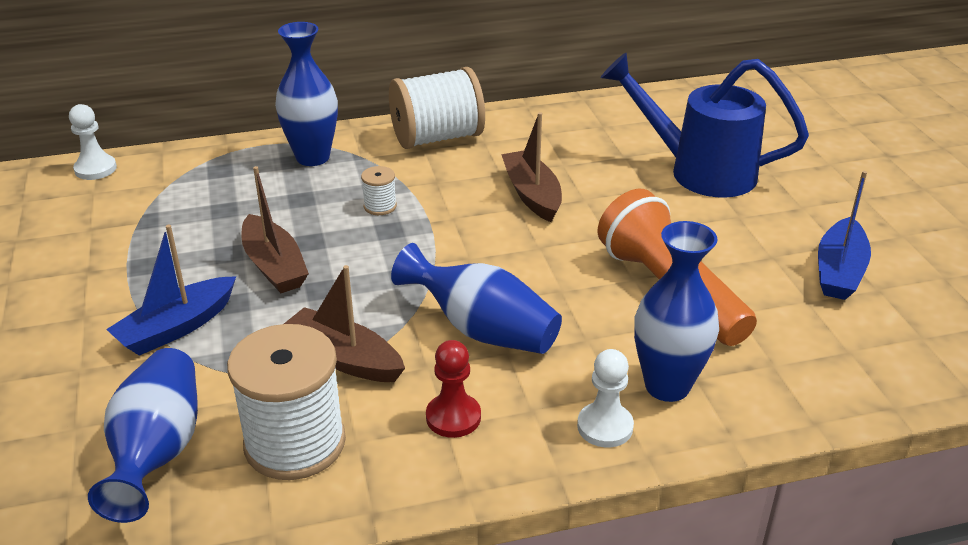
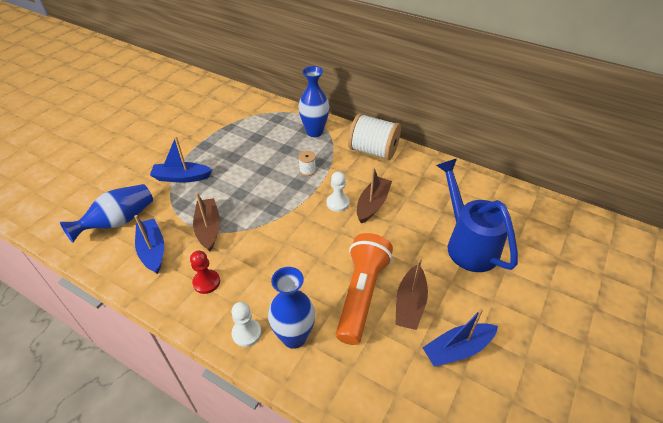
camera: 45 degrees right, 10 degrees up
(95, 169) = (241, 94): white pawn -> white pawn (337, 203)
(274, 266) = (239, 173): brown boat -> brown boat (410, 304)
(295, 443) = (152, 250): white spool -> blue boat
(482, 330) = (266, 253): blue vase -> none

